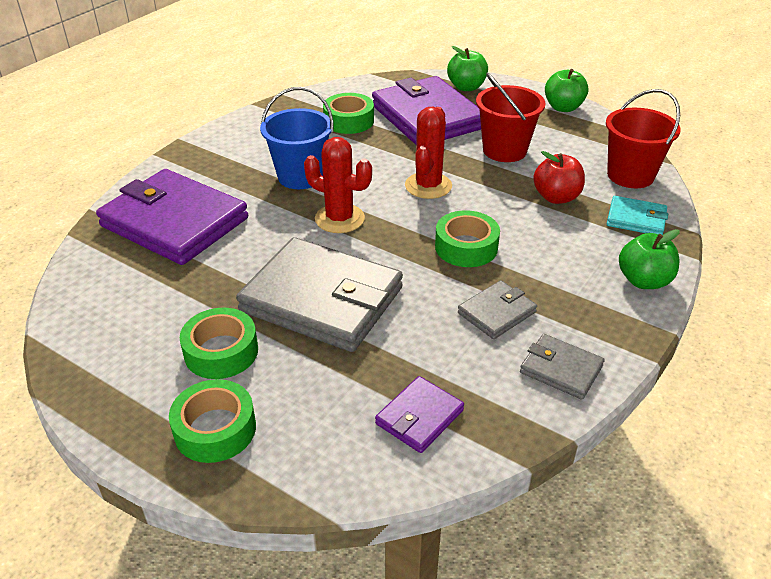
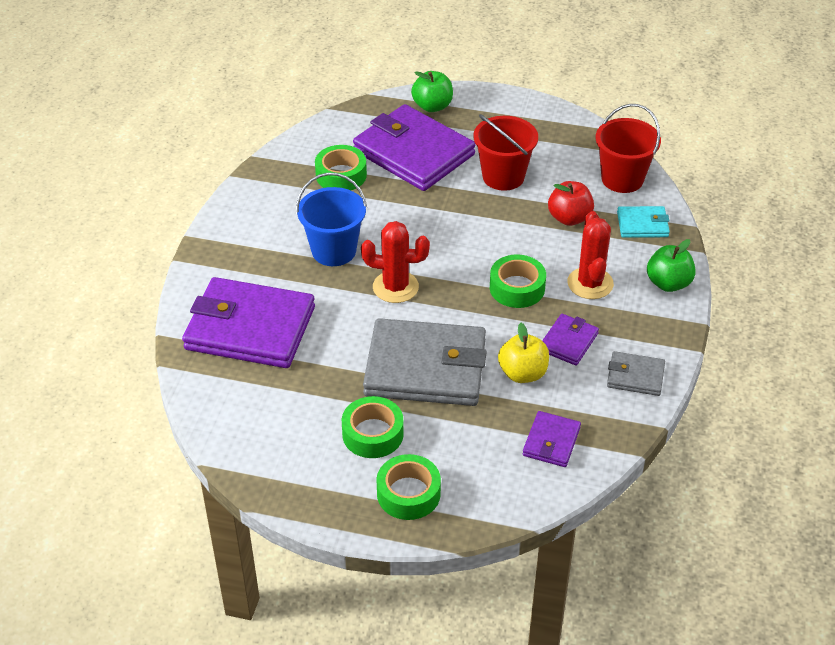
camera: 20 degrees left, 5 degrees up
(426, 332) = (523, 373): none -> yellow apple
(428, 186) = (454, 233): red cactus -> red cactus (590, 283)
(496, 312) = (568, 342): grey wallet -> purple wallet
(563, 108) = (534, 112): green apple -> none

